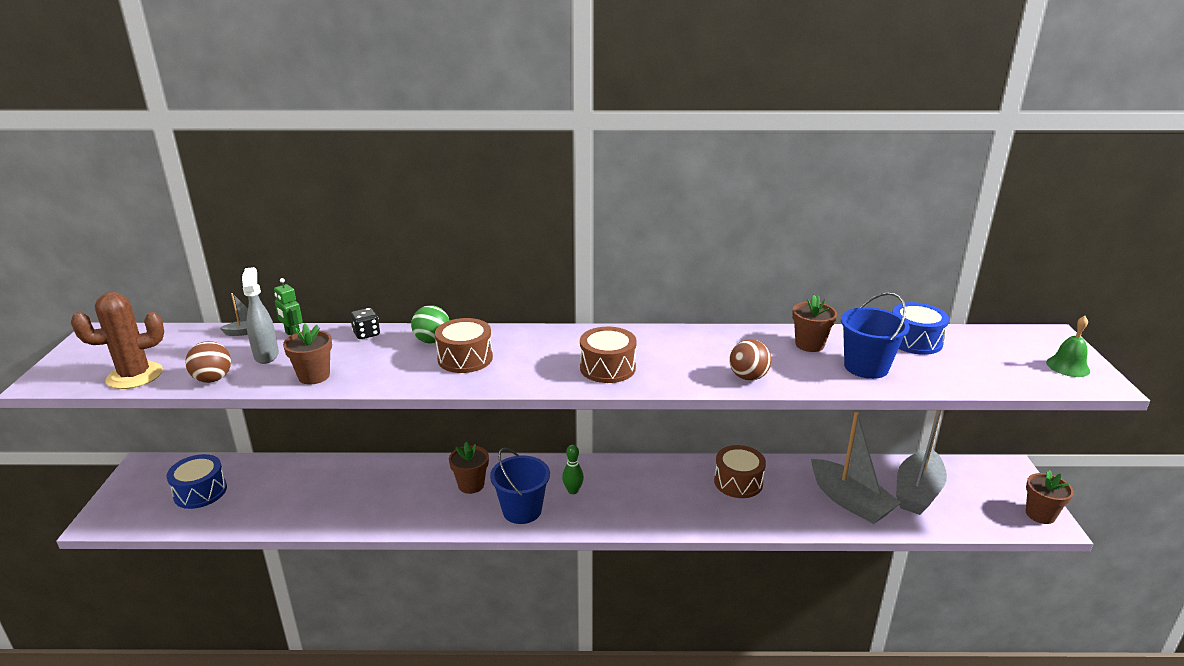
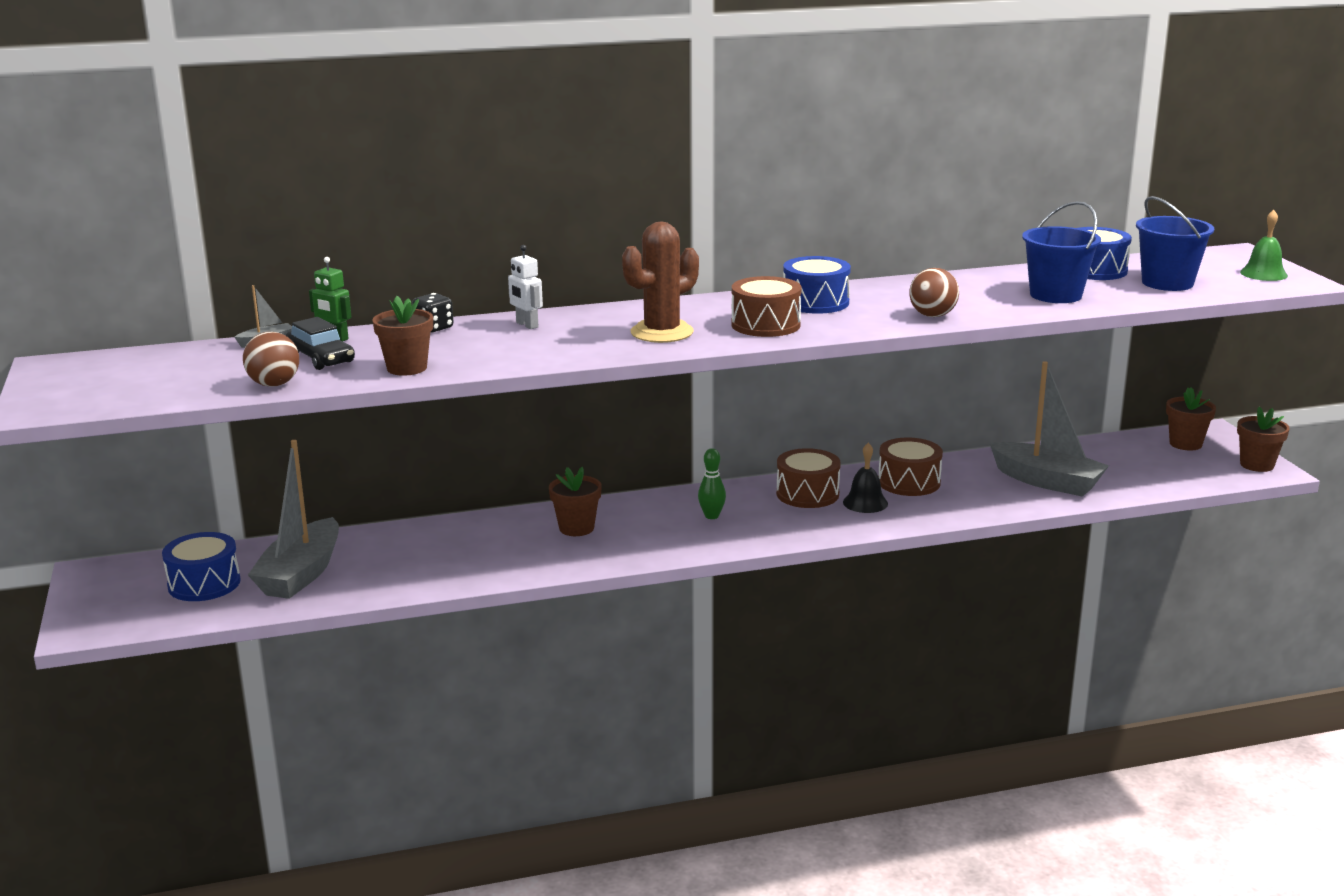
camera: 15 degrees left, 5 degrees down
(135, 376) = (161, 393): brown cactus -> brown cactus (662, 332)
(266, 355) = (321, 358): grey spray bottle -> black car
(432, 341) = (526, 325): green ball -> white robot
(465, 358) = (584, 335): brown drum -> brown drum (807, 494)
(522, 510) = (659, 541): blue bucket -> blue bucket (1167, 283)
(662, 347) = (815, 302): none -> blue drum
(694, 498) = (865, 503): none -> black bell
(809, 345) = (982, 284): brown flower pot -> brown flower pot (1185, 444)
(917, 492) = (1118, 464): grey boat -> grey boat (301, 574)

